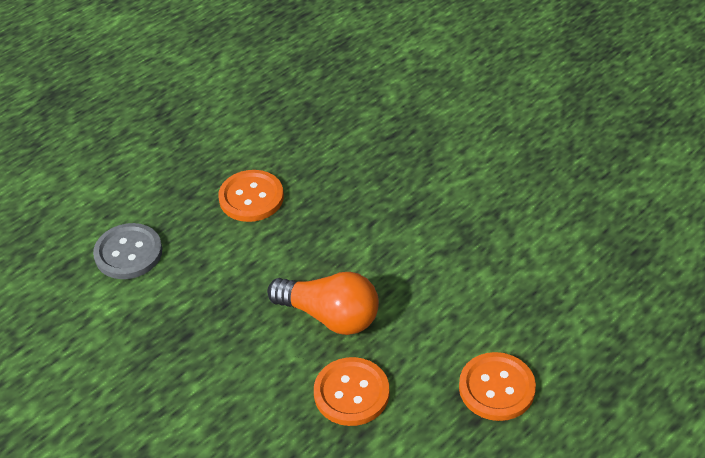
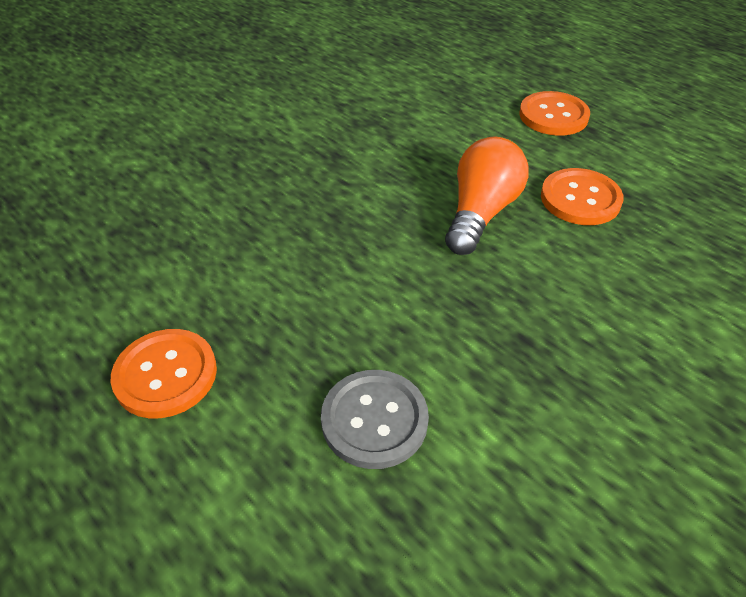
camera: 90 degrees left, 0 degrees up
(251, 197) = (282, 282): orange button -> orange button (165, 375)

